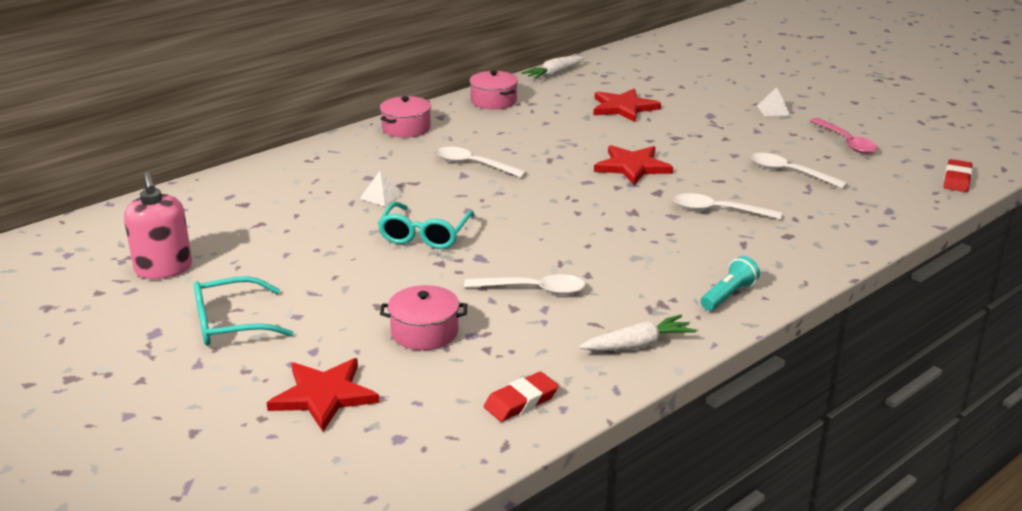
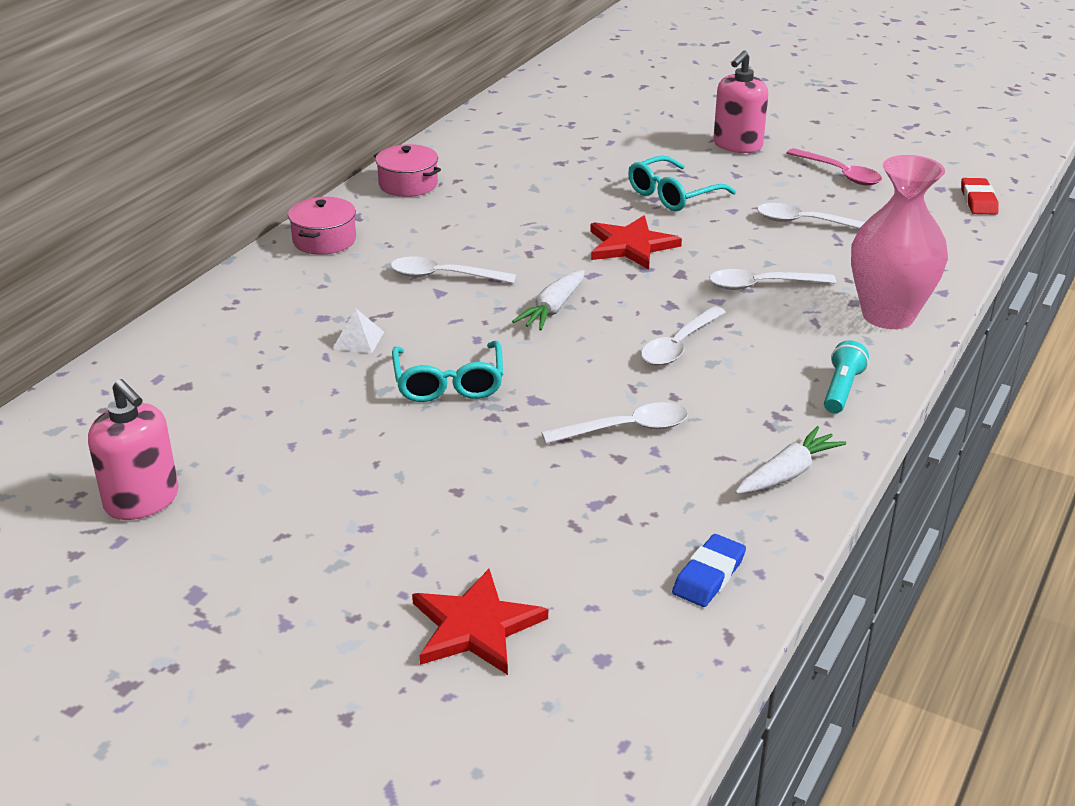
camera: 20 degrees left, 5 degrees up
(231, 323) = (289, 557): turquoise glasses -> turquoise glasses (673, 195)
(424, 332) = (538, 513): pink pot -> none
(521, 401) = (709, 575): red eraser -> blue eraser
(554, 74) = (456, 136): white carrot -> white carrot (553, 309)
(618, 241) = (679, 345): none -> white spoon
(623, 108) = (569, 169): red star -> none
(773, 110) = (737, 145): white pyramid -> pink soap dispenser
(809, 250) = (888, 315): none -> pink vase

